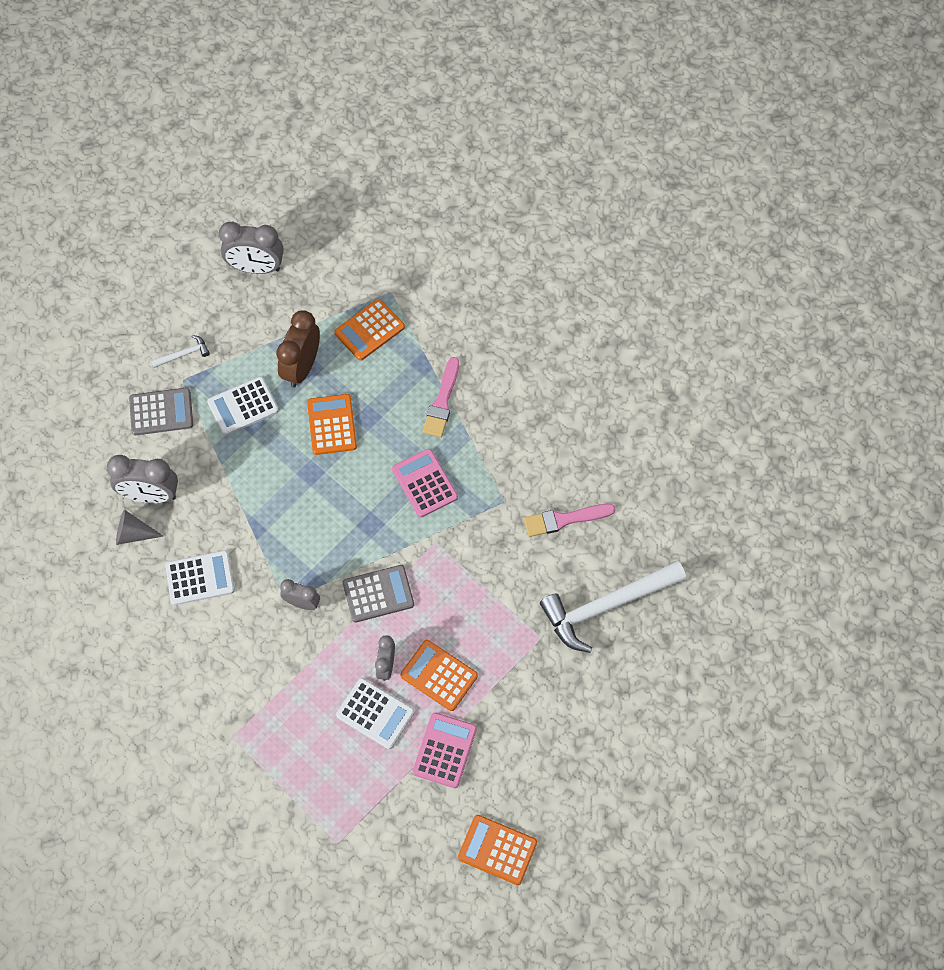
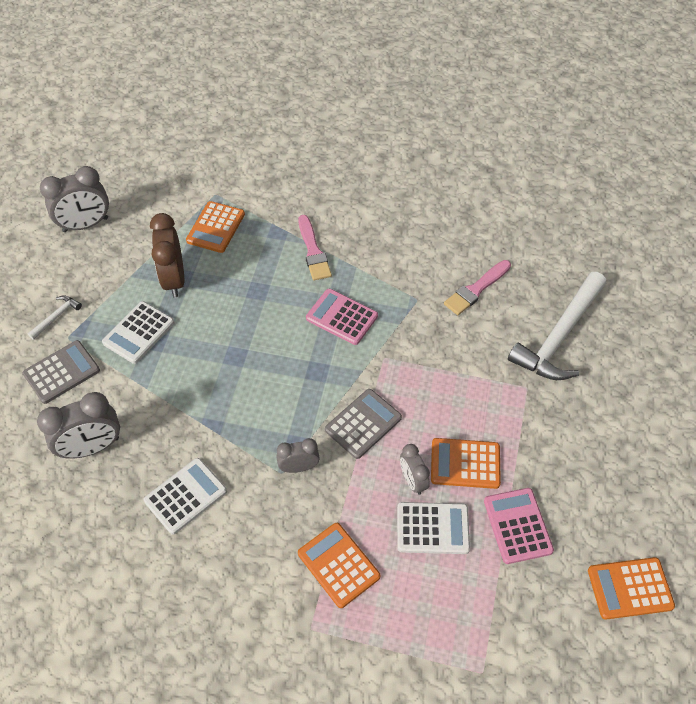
camera: 30 degrees left, 10 degrees down
(134, 534) = (94, 490): grey cone -> none
(331, 425) = (229, 310): orange calculator -> orange calculator (338, 565)

